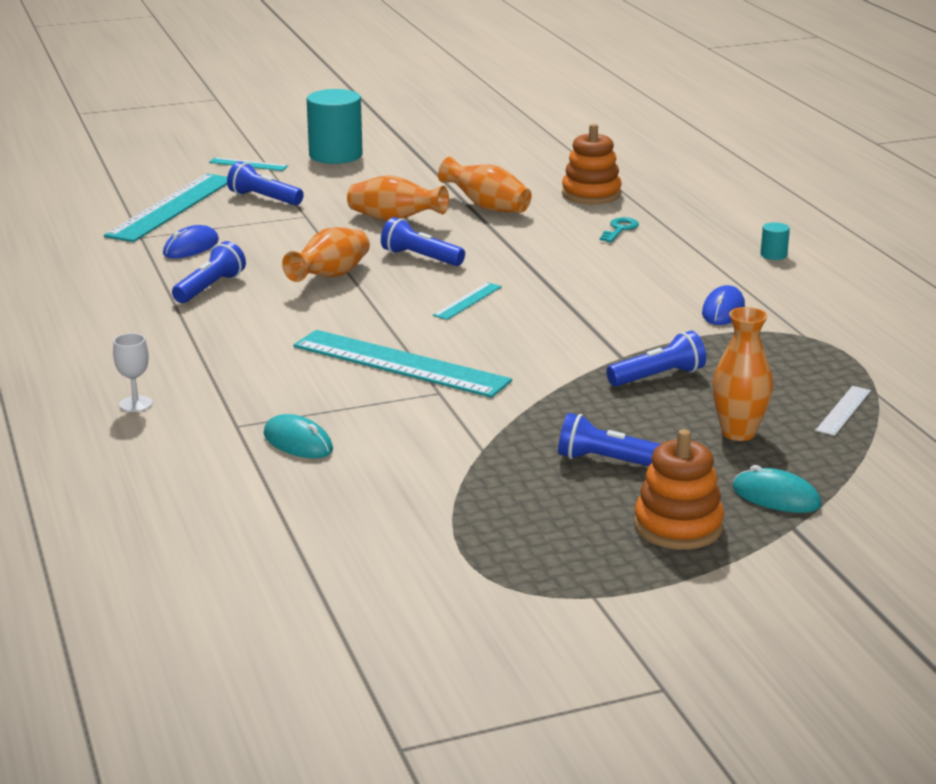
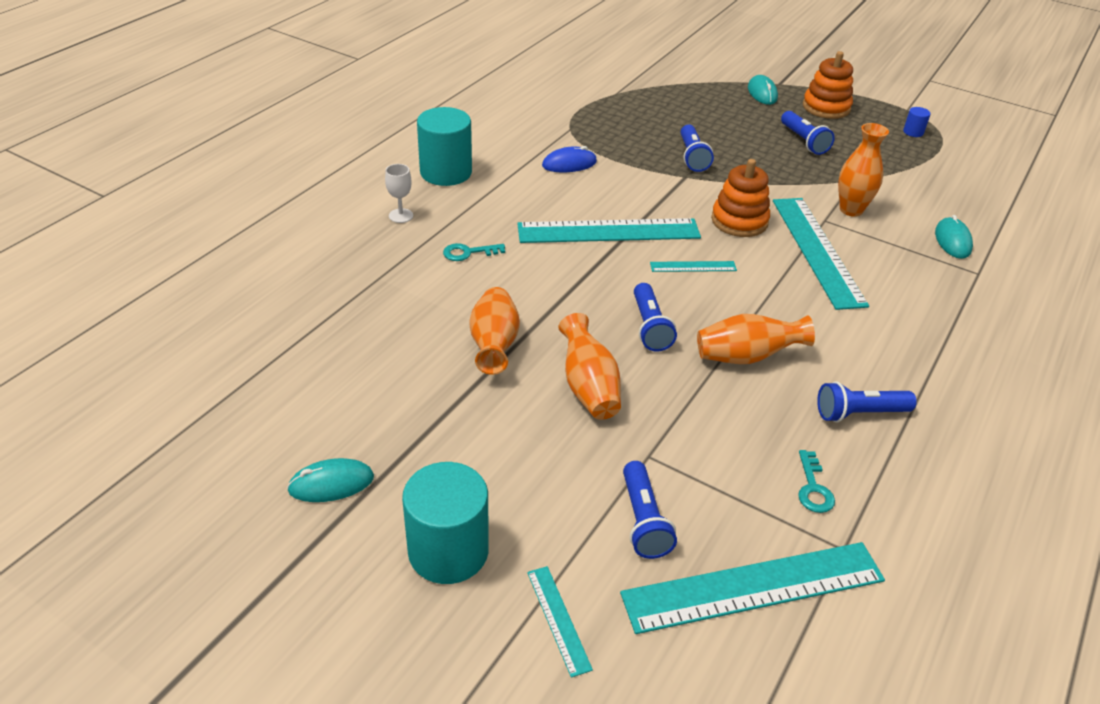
camera: 130 degrees left, 15 degrees up
(135, 404) = (1033, 330): white goblet -> white goblet (401, 216)
(191, 247) = (813, 488): blue mouse -> turquoise key
(433, 144) = (331, 483): none -> turquoise mouse
(528, 559) = (913, 132): none -> blue cylinder
(573, 287) = (608, 231): none -> turquoise ruler
(591, 194) = (396, 299): orange stacking toy -> orange stacking toy (739, 221)
(658, 377) = (692, 157): blue flashlight -> blue flashlight turned 120 degrees counterclockwise
(738, 433) = (718, 117): orange vase -> orange vase (851, 210)
(773, 255) = (446, 172): turquoise cylinder -> turquoise cylinder, size x2.32
(843, 410) = (650, 97): white ruler -> none

